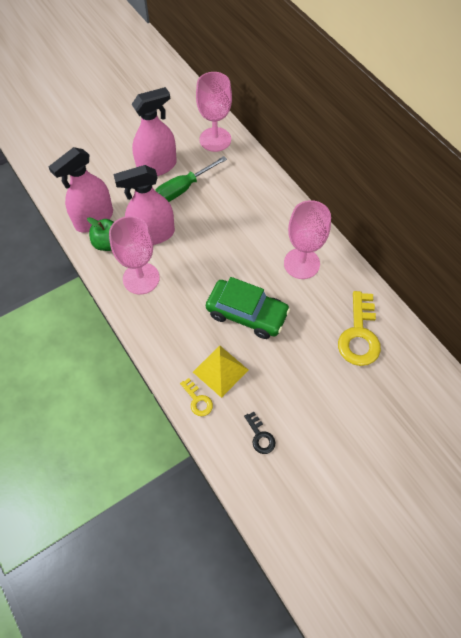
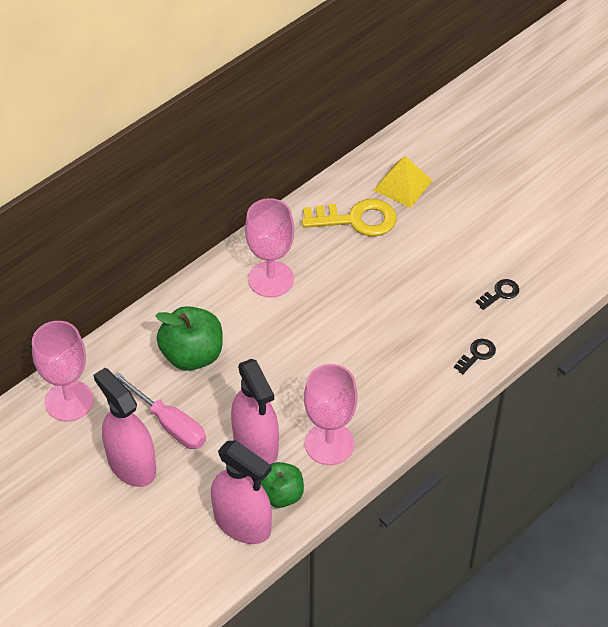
camera: 100 degrees left, 10 degrees down
(183, 189) = (169, 424): green screwdriver -> pink screwdriver
(197, 400) = (477, 355): yellow key -> black key
(220, 371) = (435, 339): yellow pyramid -> yellow pyramid (402, 185)
(238, 207) = (192, 355): none -> green apple
(247, 314) = (355, 324): green car -> none

